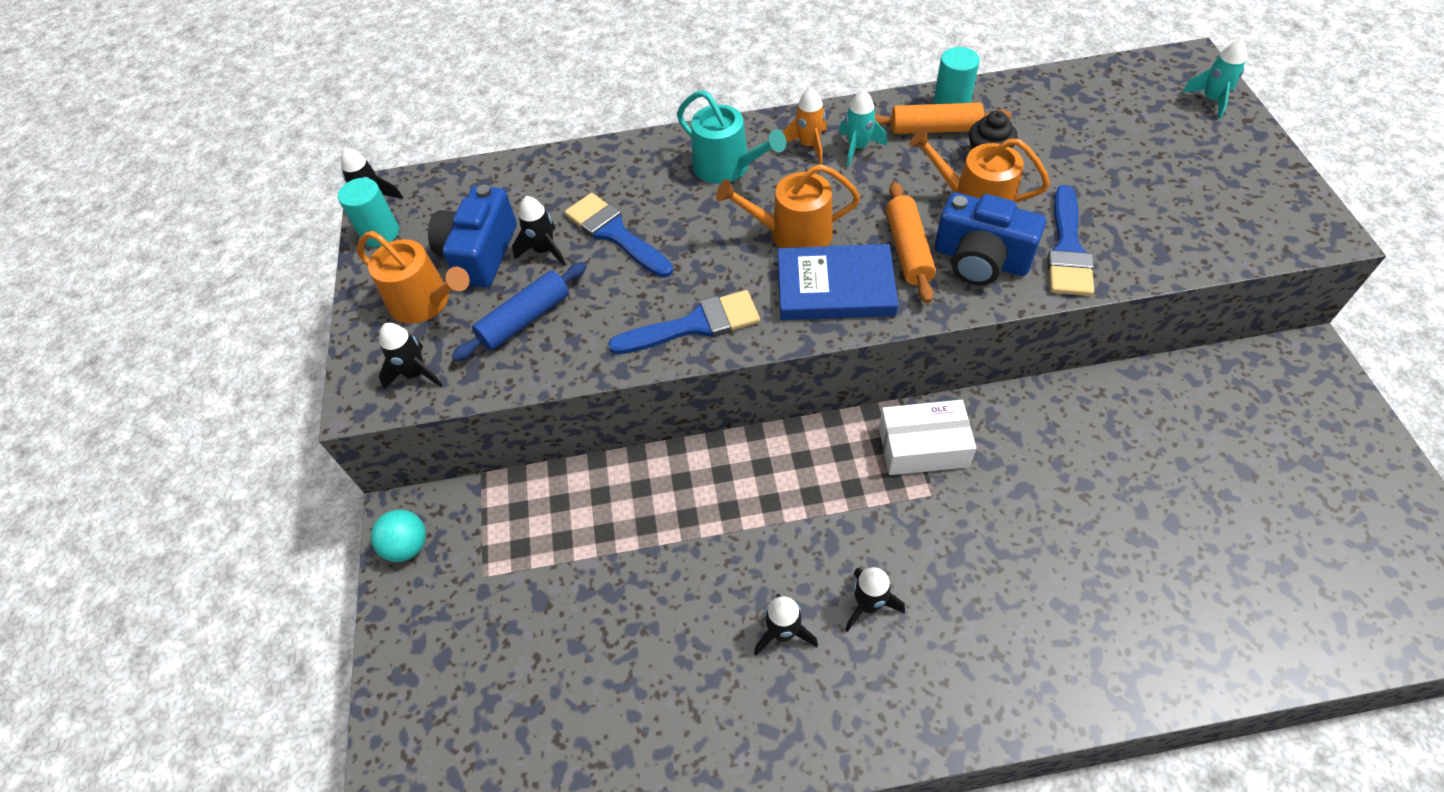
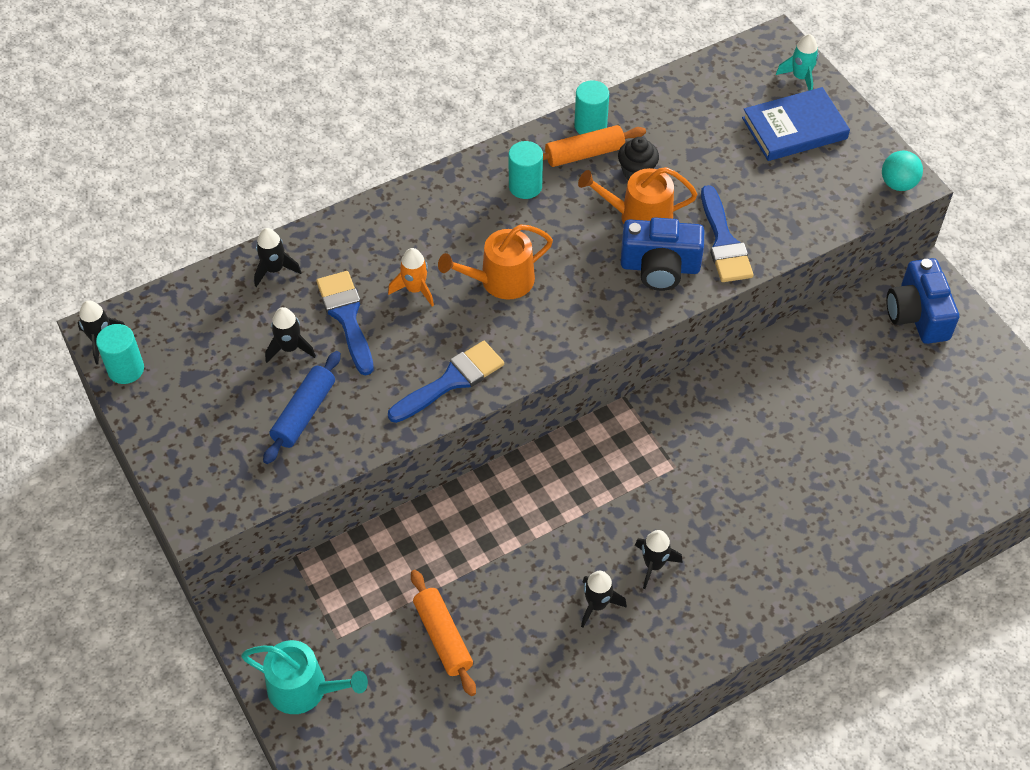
camera: 25 degrees left, 0 degrees up
(407, 546) = (259, 635): turquoise ball -> turquoise ball (898, 184)
(415, 373) = (232, 484): black rocket -> black rocket (274, 269)
(425, 302) = (205, 421): orange watering can -> none
(480, 253) = (232, 365): blue camera -> blue camera (917, 314)
(615, 234) = (347, 317): blue brush -> blue brush turned 45 degrees clockwise
(727, 167) = (418, 231): turquoise watering can -> turquoise watering can (304, 689)
(808, 145) = (482, 193): orange rocket -> orange rocket (415, 289)
(835, 287) = (553, 319): blue book -> blue book (794, 128)
(857, 147) = (525, 186): turquoise rocket -> turquoise cylinder
(908, 250) = (600, 272): orange rolling pin -> orange rolling pin (443, 637)
(923, 447) = (655, 431): white box -> none

